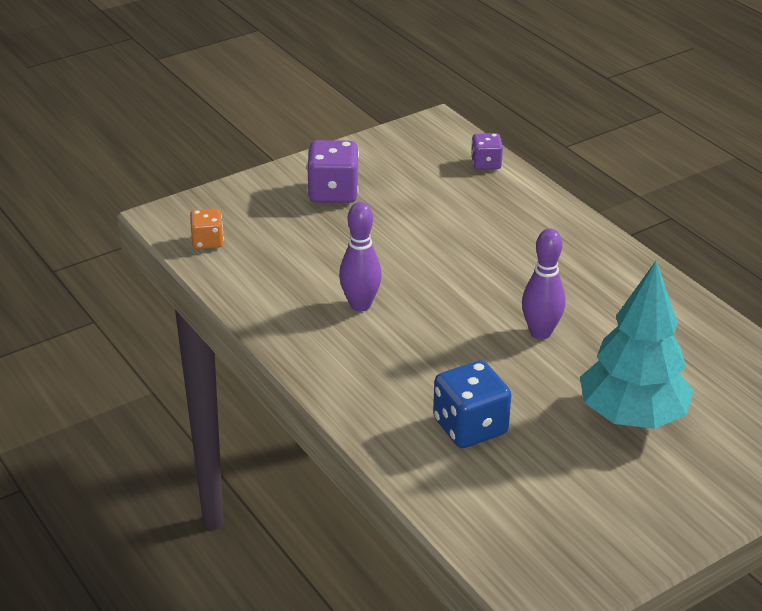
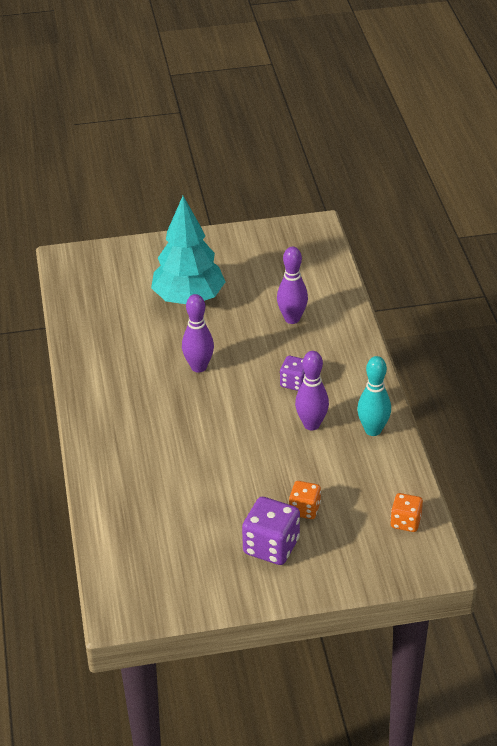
camera: 155 degrees left, 5 degrees up
(284, 317) = (373, 430): none -> turquoise bowling pin
(319, 227) = (304, 509): none -> orange dice
(470, 427) = (292, 319): blue dice -> purple bowling pin
(486, 164) = (113, 540): purple dice -> purple dice (294, 383)

